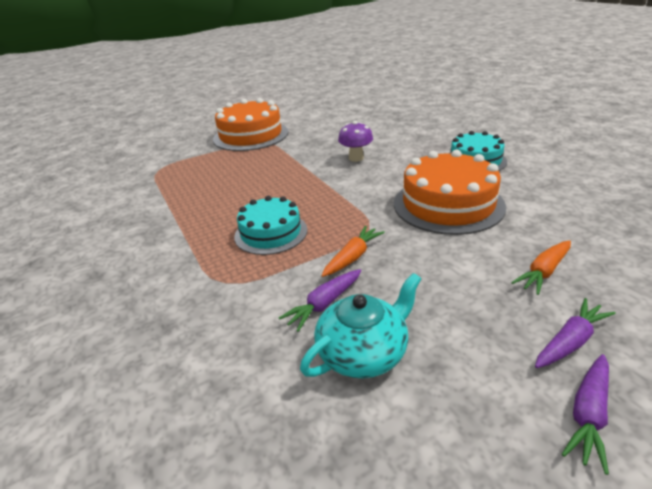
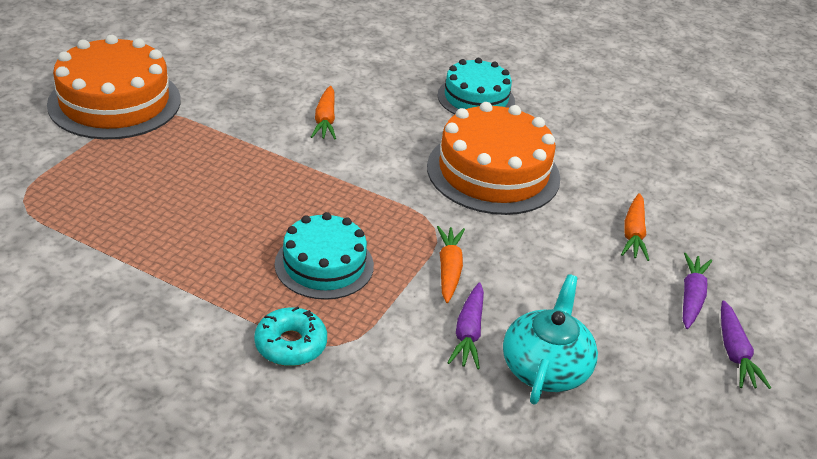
camera: 40 degrees left, 5 degrees up
(199, 273) = (290, 344): none -> turquoise donut
(356, 158) = (325, 120): purple mushroom -> orange carrot

